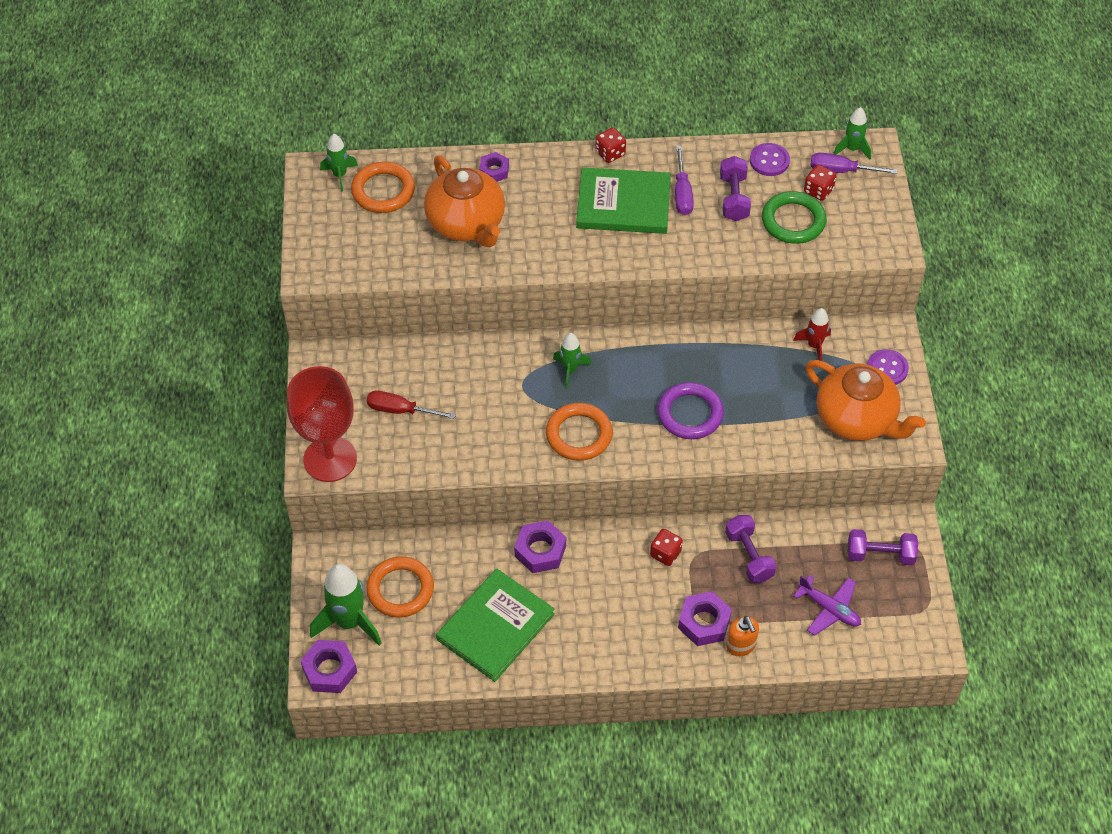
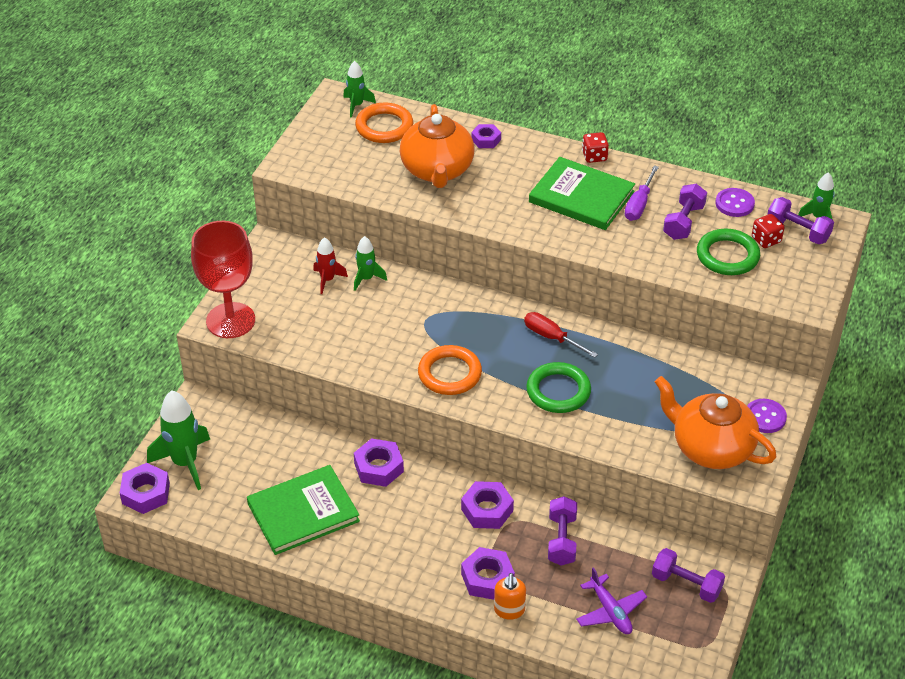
camera: 25 degrees right, 10 degrees down
(400, 410) = (311, 304): red screwdriver -> red screwdriver (552, 337)
(400, 589) = (243, 454): orange ring -> none
(570, 370) = (474, 322): green rocket -> green rocket (366, 279)
(665, 553) = (487, 510): red dice -> purple nut
(690, 414) = (558, 391): purple ring -> green ring
(814, 346) = (706, 376): red rocket -> red rocket (327, 280)
(841, 171) = (797, 231): purple screwdriver -> purple dumbbell
(856, 419) = (710, 448): orange teapot -> orange teapot turned 150 degrees clockwise

